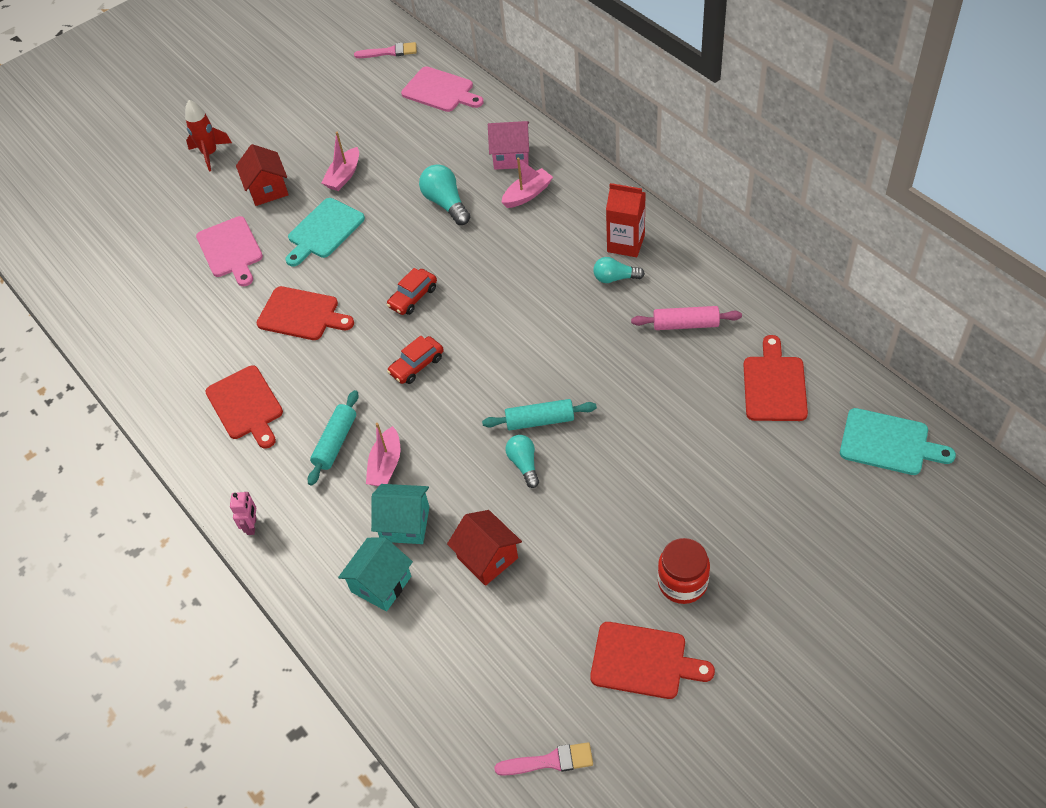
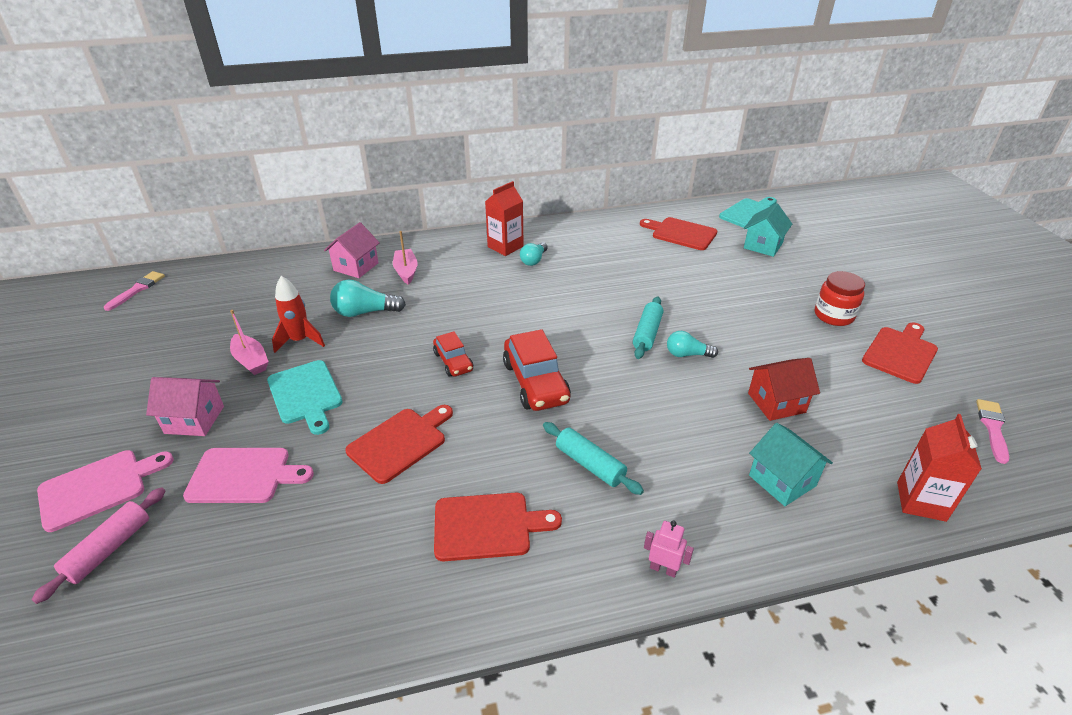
camera: 70 degrees left, 15 degrees down
(210, 154) = (72, 453): red rocket -> red rocket (300, 340)
(267, 189) = (194, 419): red house -> pink house
(386, 465) = (640, 436): pink boat -> none
(405, 524) = (717, 443): turquoise house -> turquoise house (763, 246)
(405, 698) = (921, 501): none -> red carton
(417, 365) = (536, 382): red car -> red car, size x1.69
(440, 91) = (230, 277): pink cutting board -> pink cutting board (98, 487)
(685, 324) = (603, 247): pink rolling pin -> pink rolling pin (109, 549)

